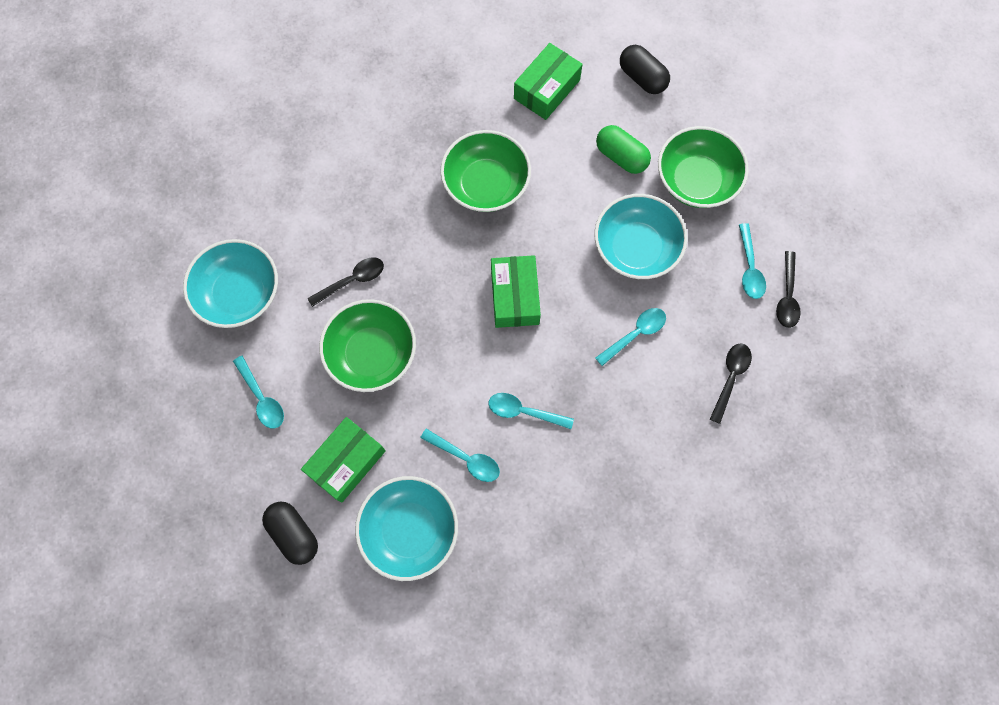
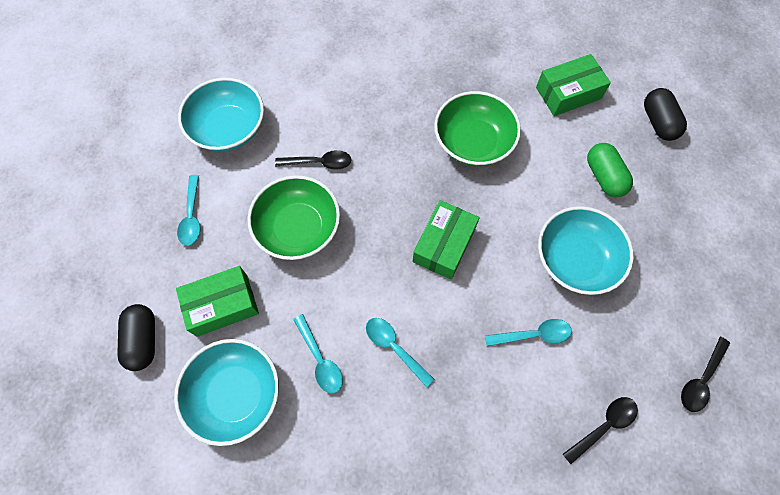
camera: 30 degrees right, 5 degrees down
(696, 180) = (663, 230): green bowl -> none
(749, 268) = (676, 333): turquoise spoon -> none

